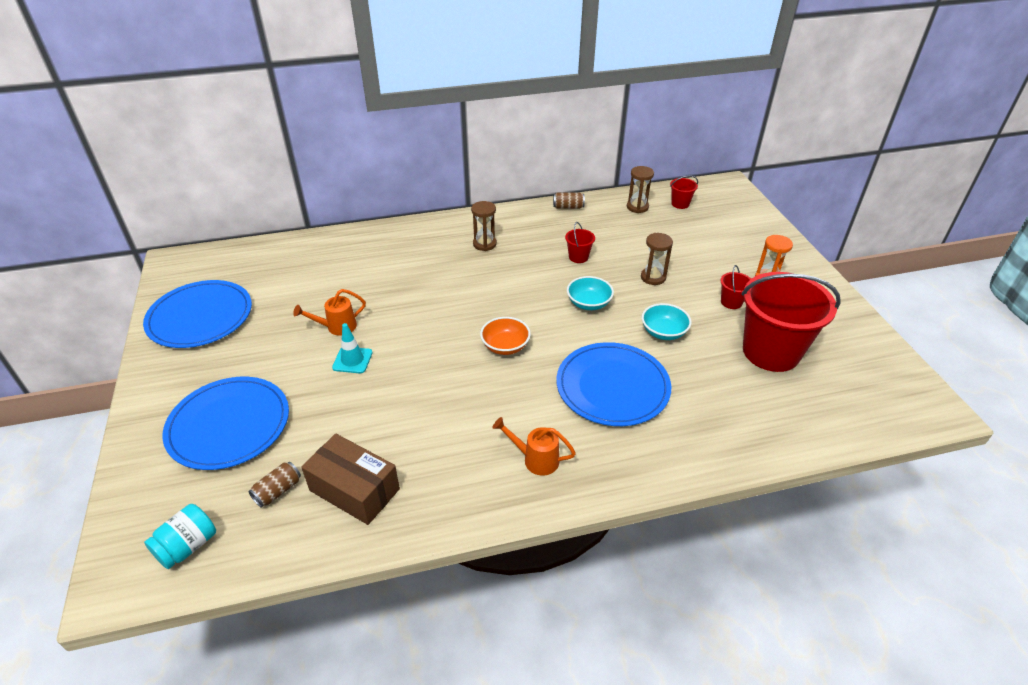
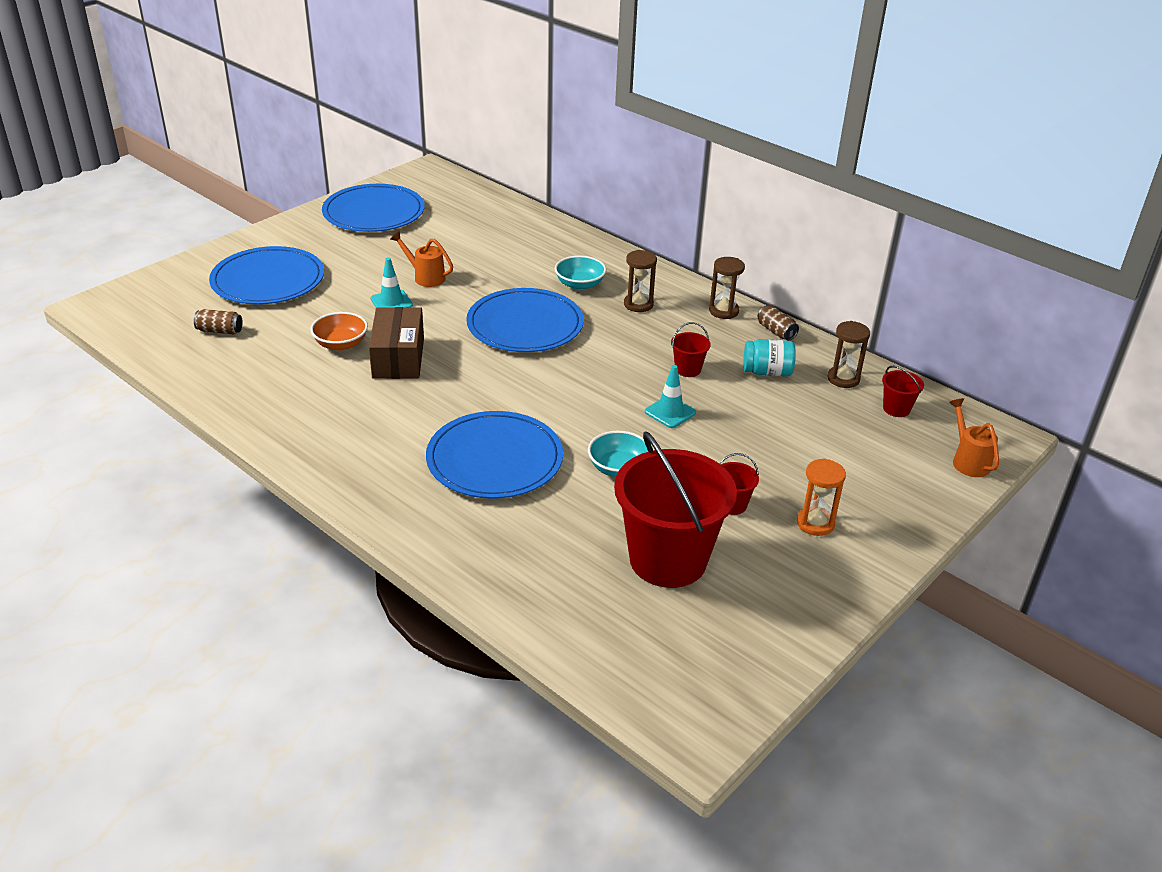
camera: 55 degrees right, 5 degrees down
(187, 546) = (144, 317): turquoise jar -> turquoise jar (767, 372)
(354, 489) = (247, 364): brown box -> brown box (398, 358)
(458, 303) = (525, 325): none -> blue plate
(505, 346) = (490, 374): orange bowl -> orange bowl (341, 344)
(536, 459) = (354, 445): orange watering can -> orange watering can (968, 461)
(589, 303) = (613, 402): turquoise bowl -> turquoise bowl (580, 285)
(619, 284) = (670, 412): none -> turquoise traffic cone
(653, 277) = (711, 432): brown hourglass -> brown hourglass (723, 311)

